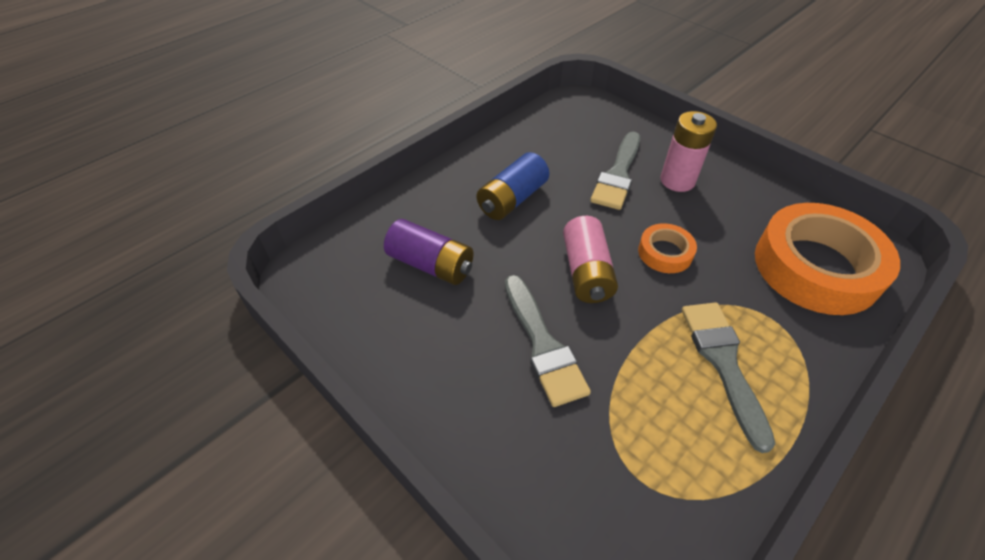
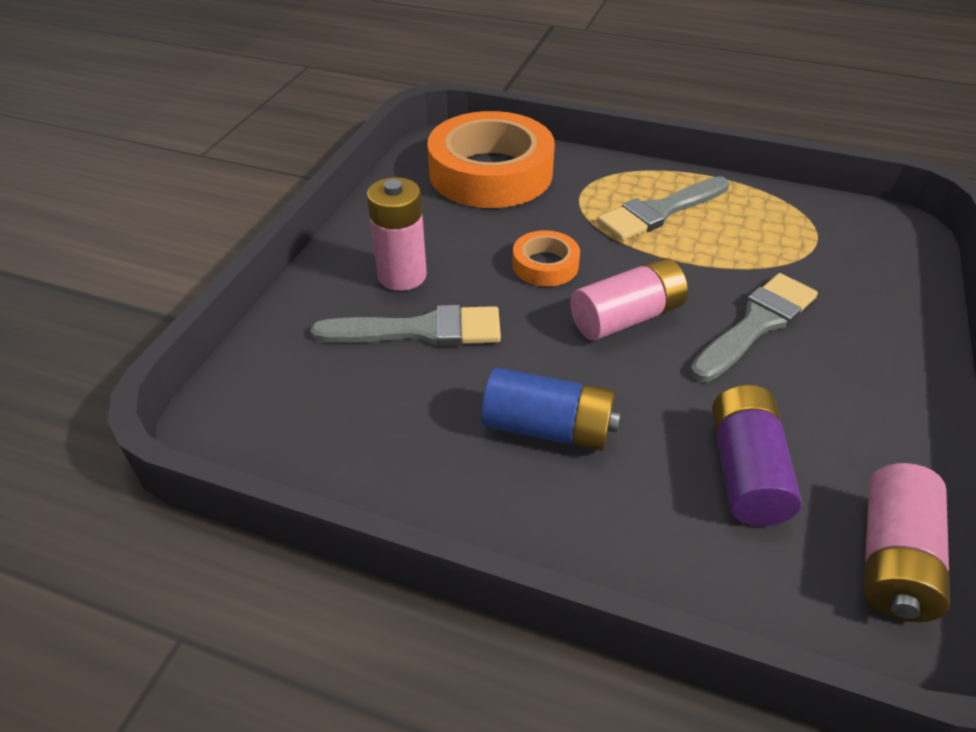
camera: 115 degrees left, 5 degrees down
(339, 294) = (892, 559): none -> pink battery

